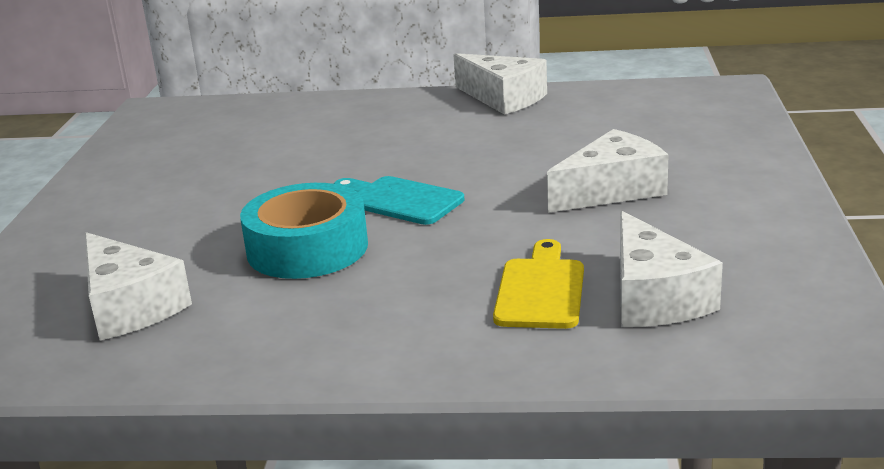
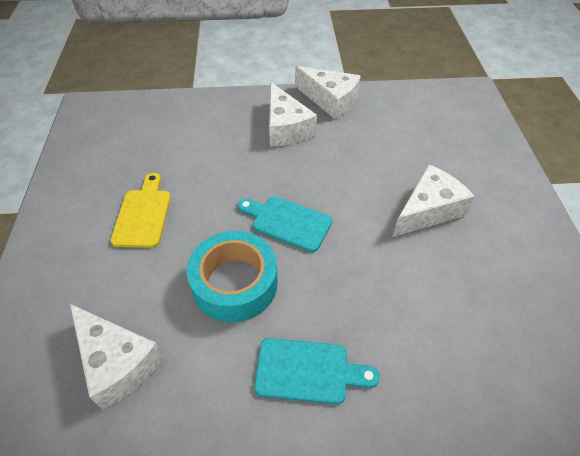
camera: 10 degrees left, 25 degrees up
(382, 317) = (308, 371): none -> turquoise cutting board
(540, 290) = (410, 333): yellow cutting board -> yellow cutting board (143, 214)
(654, 297) = (488, 340): white cheese -> white cheese (286, 128)

